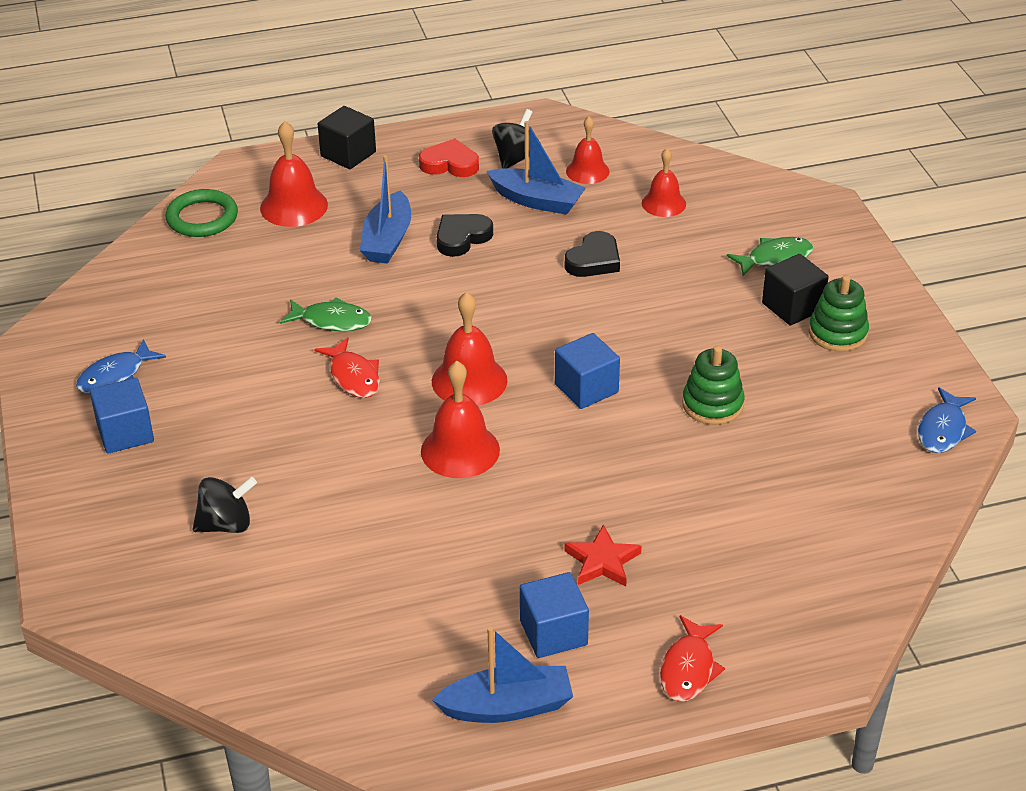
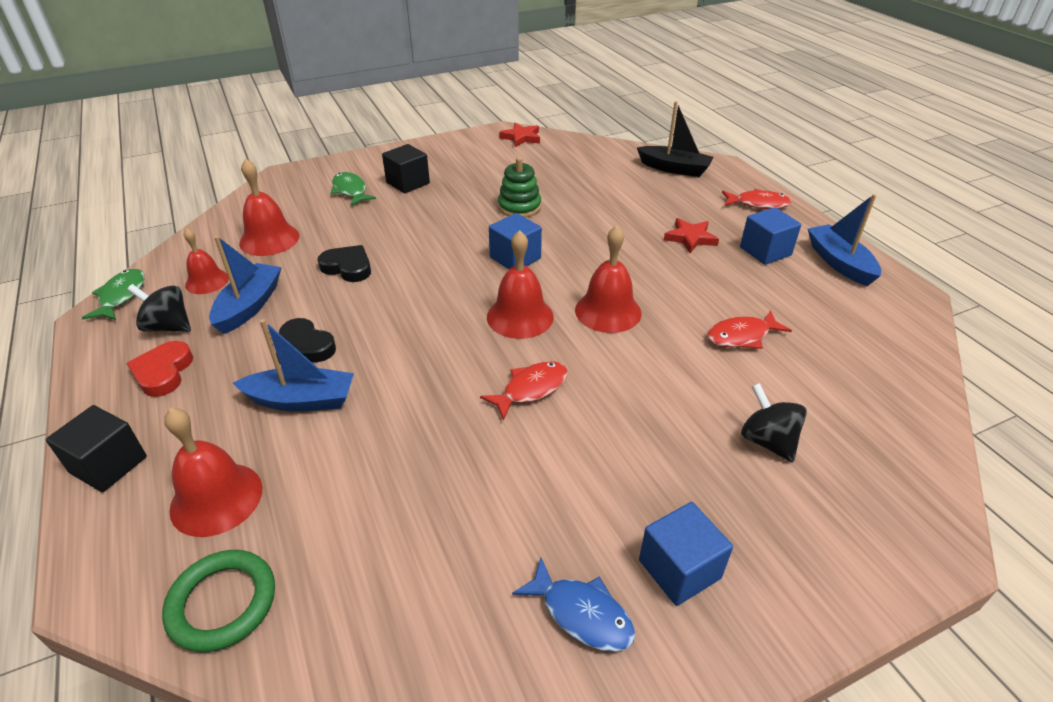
camera: 100 degrees left, 0 degrees up
(332, 321) = (446, 420): green fish -> green fish (121, 296)
(383, 552) = (742, 336): none -> red fish
(663, 203) = (269, 239): red bell -> red bell, size x1.52
(819, 595) = (674, 169): none -> black boat
(838, 333) = (435, 168): green stacking toy -> none
(943, 430) = (521, 137): blue fish -> red star

